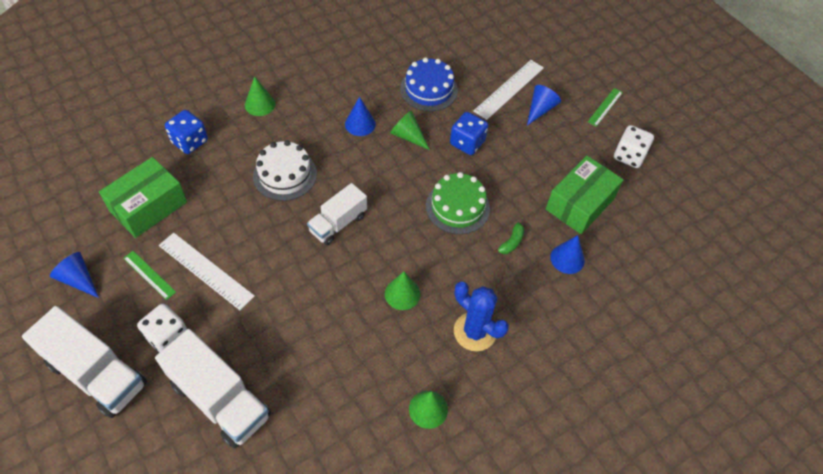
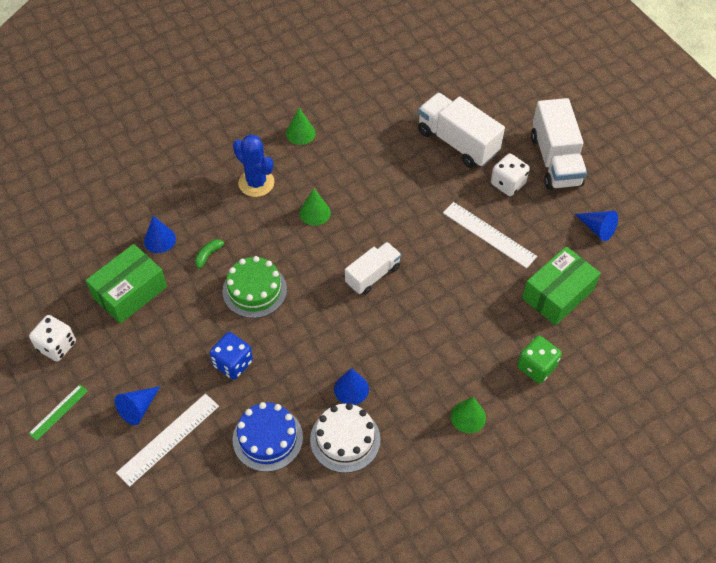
camera: 175 degrees left, 0 degrees up
(97, 374) = (555, 160): white truck -> white truck turned 135 degrees counterclockwise
(149, 275) = (537, 231): green ruler -> none
(189, 142) = (536, 367): blue dice -> green dice
(285, 175) = (429, 327): white cake -> white cake (345, 439)
(407, 136) = (298, 373): green cone -> none

